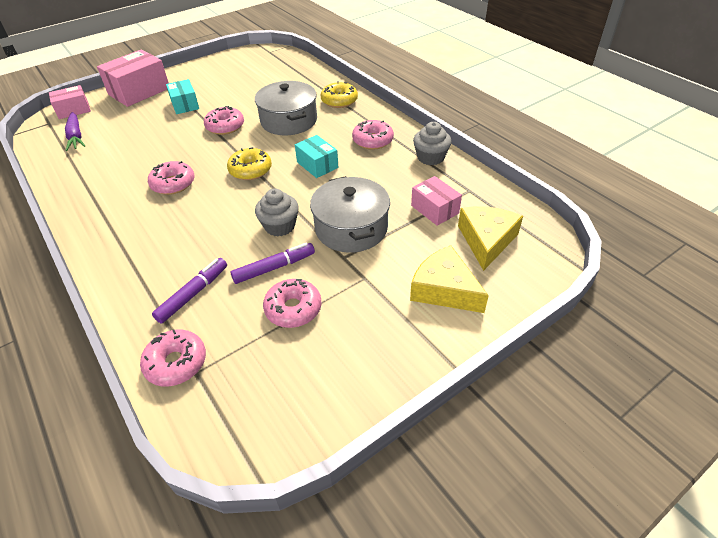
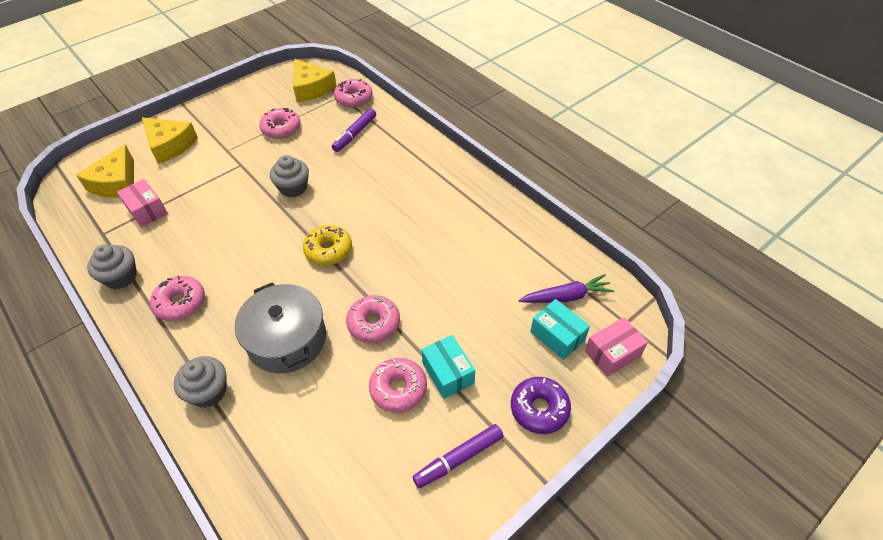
camera: 175 degrees right, 5 degrees up
(76, 136) = (566, 296): purple carrot -> purple carrot turned 105 degrees clockwise
(139, 91) = (539, 409): pink box -> purple donut
(173, 184) = (408, 229): pink donut -> pink donut (398, 389)
(241, 394) = (311, 88): none -> yellow cheese
(274, 268) = (296, 154): purple marker -> purple marker (458, 458)
(317, 165) = (253, 261): turquoise box -> turquoise box (557, 336)
(339, 101) = (208, 391): yellow donut -> grey cupcake
(351, 228) = (229, 189): grey pot -> none

